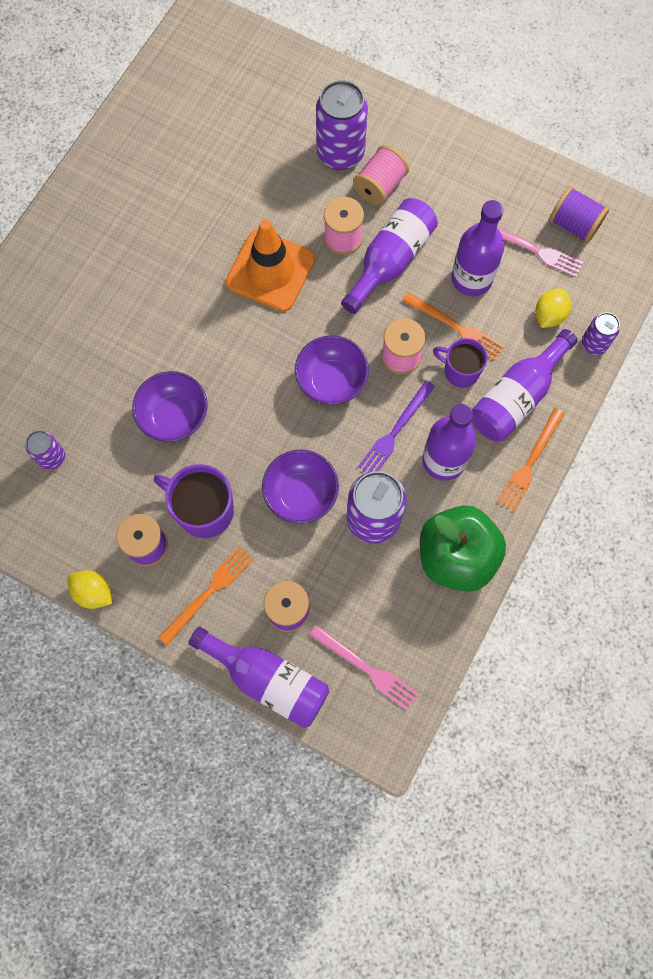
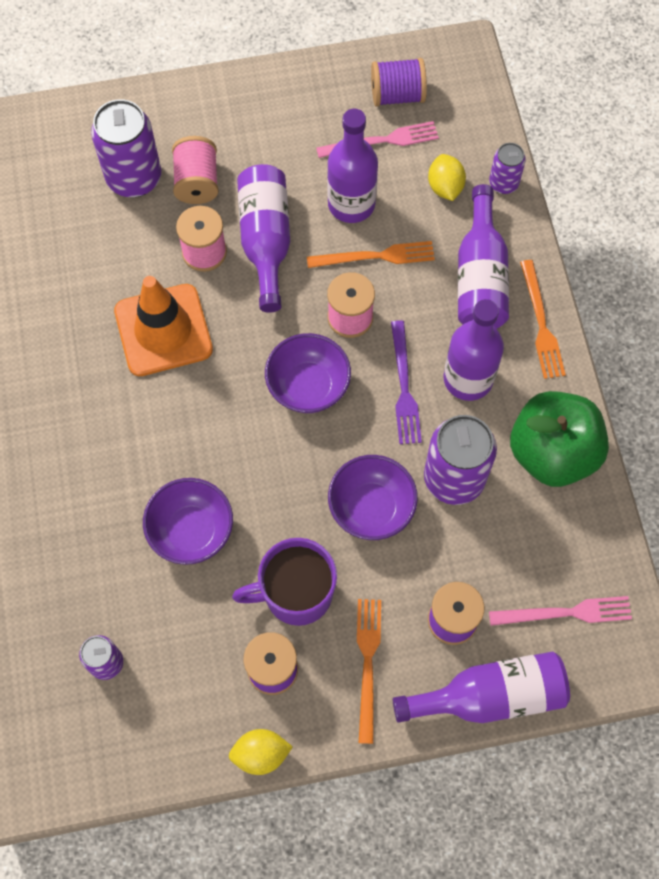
camera: 40 degrees left, 5 degrees down
(460, 371) = (413, 291): purple mug -> none

